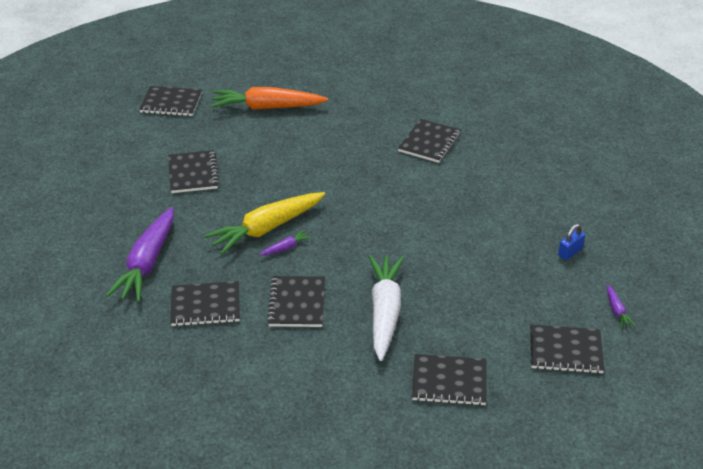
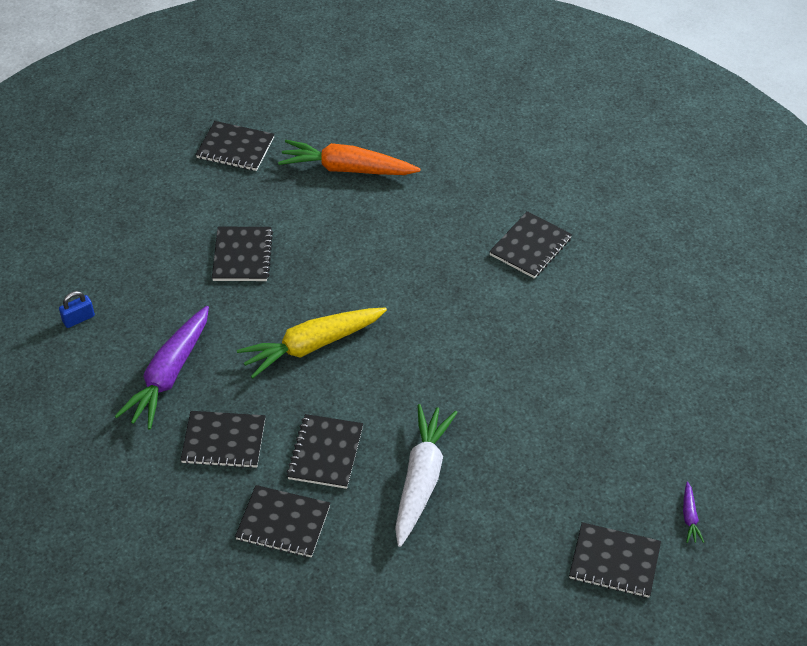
camera: 10 degrees right, 10 degrees up
(285, 248) = (328, 375): purple carrot -> none
(449, 381) = (472, 581): black notebook -> black notebook (283, 523)
(570, 252) = (657, 429): blue padlock -> blue padlock (78, 319)

